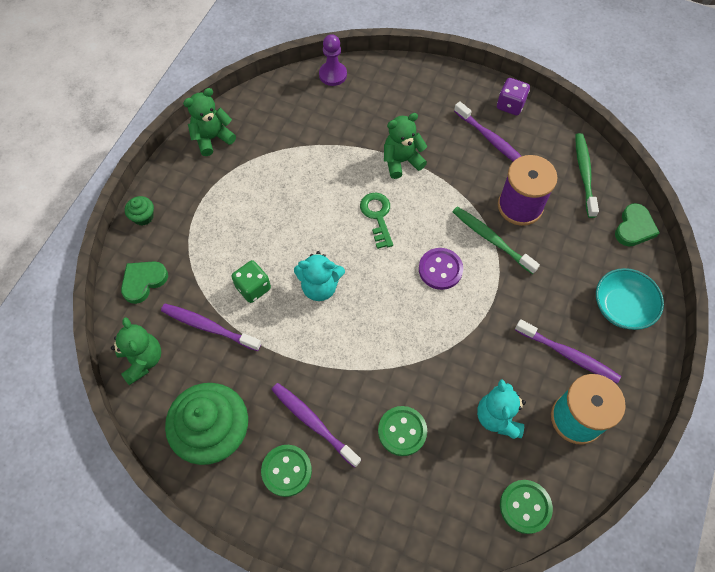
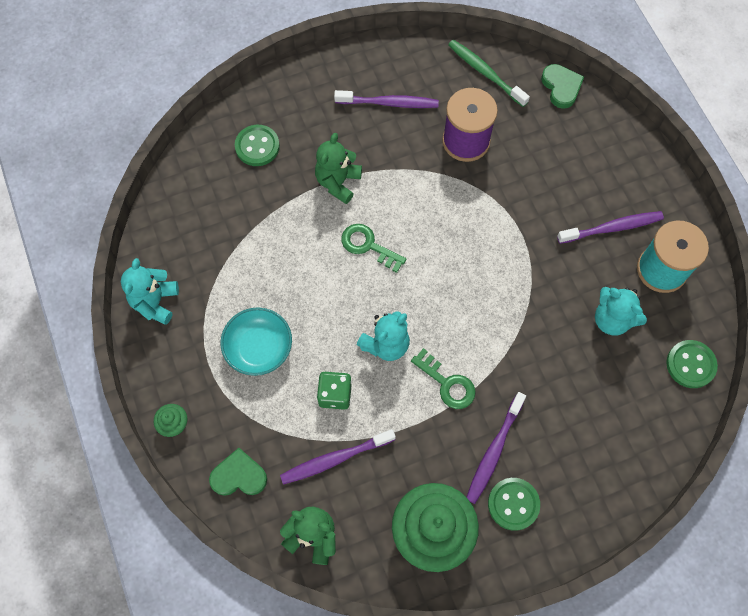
camera: 45 degrees left, 5 degrees up
(143, 281) = (239, 476): green heart -> green heart turned 90 degrees clockwise
(212, 138) = (155, 302): green teddy bear -> turquoise teddy bear
(313, 423) = (494, 451): purple toothbrush -> purple toothbrush turned 60 degrees counterclockwise
(331, 349) = (447, 383): none -> green key
(333, 75) = (198, 154): purple pawn -> none
(402, 431) = (561, 394): green button -> green button (257, 146)
(440, 269) = (460, 245): purple button -> none
(491, 239) = (472, 187): green toothbrush -> none
(510, 105) = (373, 60): purple dice -> none
(622, 307) = (611, 158): turquoise bowl -> turquoise bowl (259, 348)

